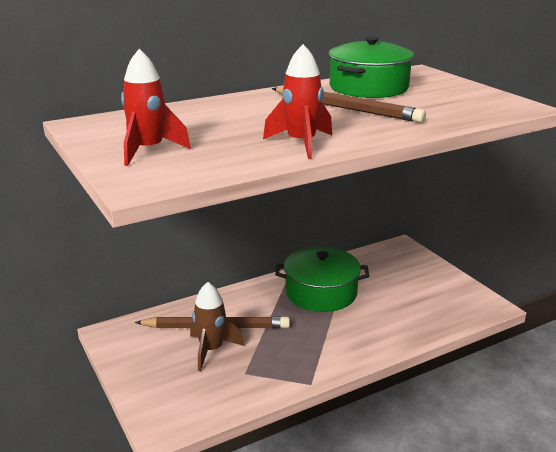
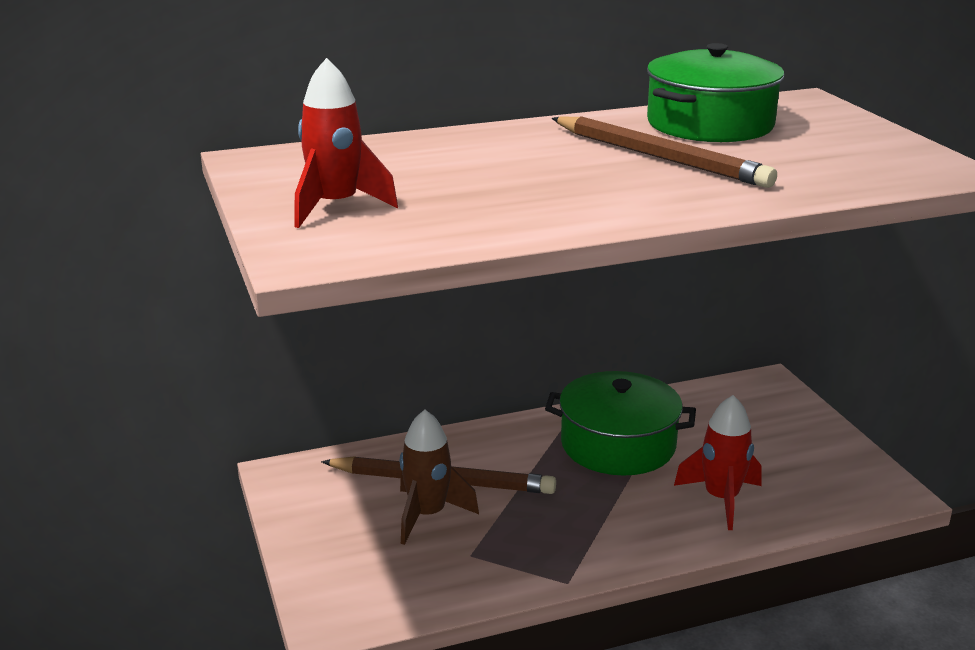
camera: 10 degrees right, 0 degrees up
(301, 143) = (565, 210): red rocket -> red rocket (721, 499)

